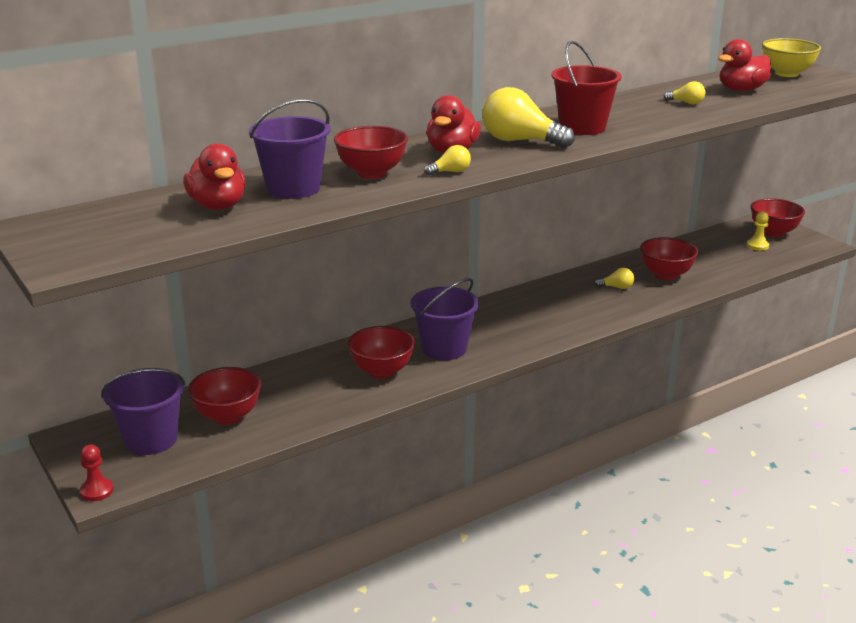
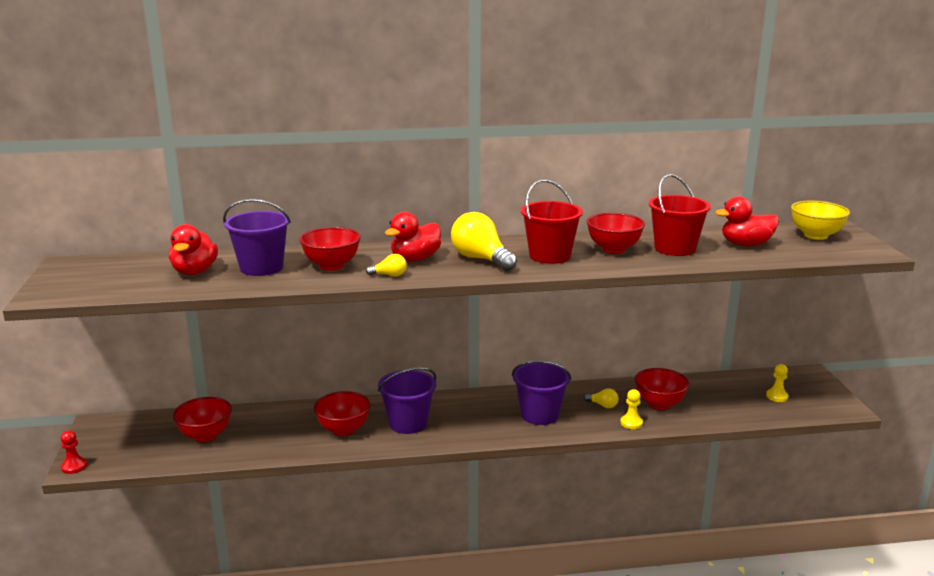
camera: 25 degrees right, 5 degrees down
(151, 439) = (141, 439): purple bucket -> purple bucket (540, 415)
(658, 298) = (631, 423): none -> yellow pawn
(686, 103) = (675, 248): yellow light bulb -> red bucket
(773, 233) = (806, 387): red bowl -> red bowl (613, 249)

